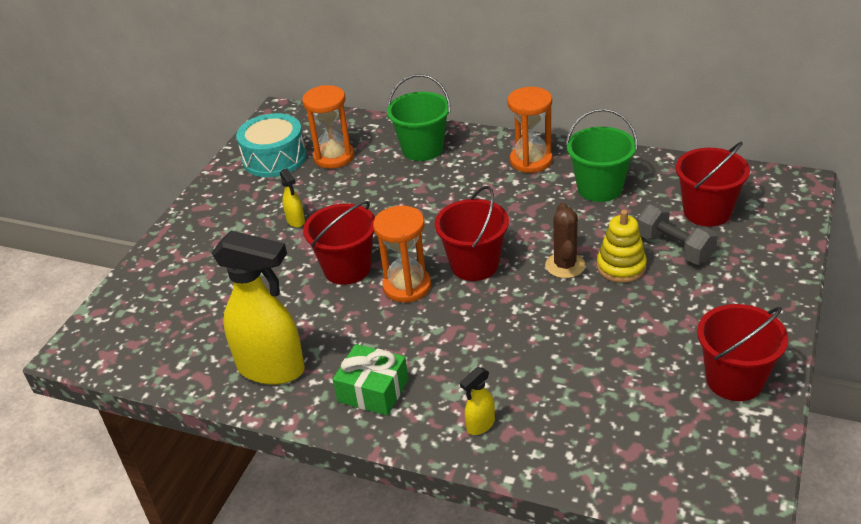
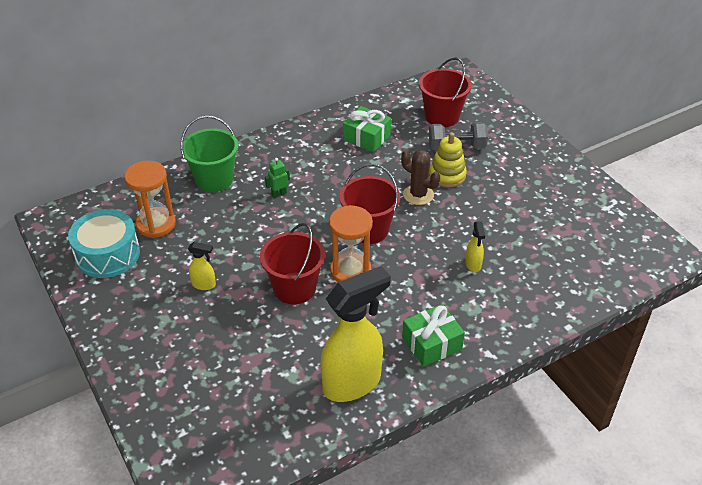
camera: 55 degrees left, 5 degrees up
(451, 190) = (279, 194): none -> green robot
(480, 425) = (514, 313): yellow spray bottle -> yellow spray bottle (473, 264)
(531, 161) = (300, 145): orange hourglass -> none
(599, 188) = (366, 137): green bucket -> green gift
(734, 380) = (581, 196): red bucket -> none

